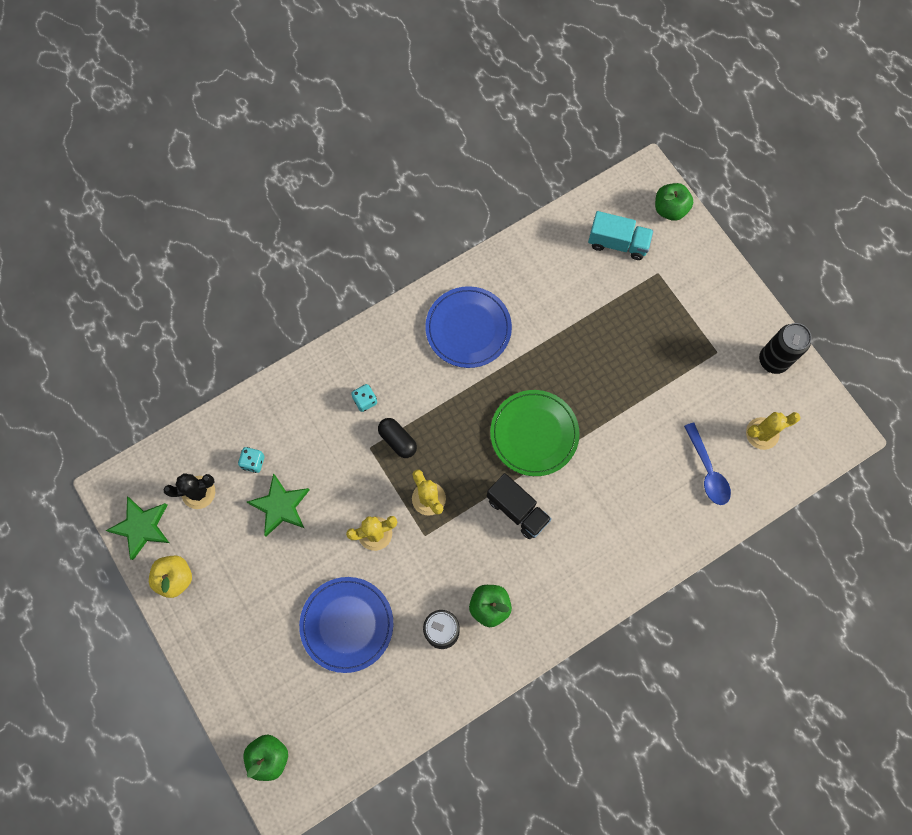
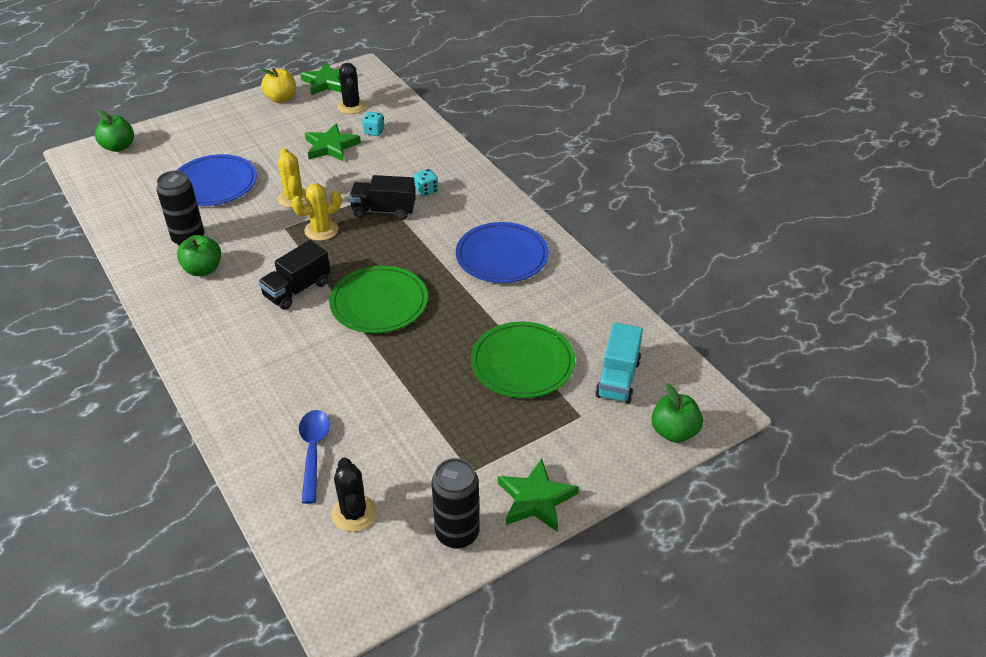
camera: 90 degrees right, 30 degrees down
(397, 440) = (384, 211): black capsule -> black truck
(604, 313) = (522, 363): none -> green plate
(707, 470) = (313, 452): blue spoon -> blue spoon turned 105 degrees clockwise
(738, 307) = (535, 499): none -> green star
(762, 433) = (354, 513): yellow cactus -> black cactus

